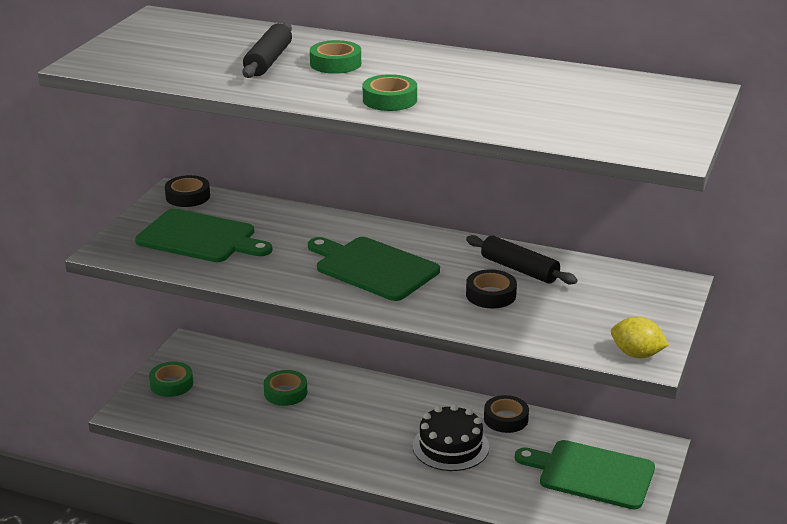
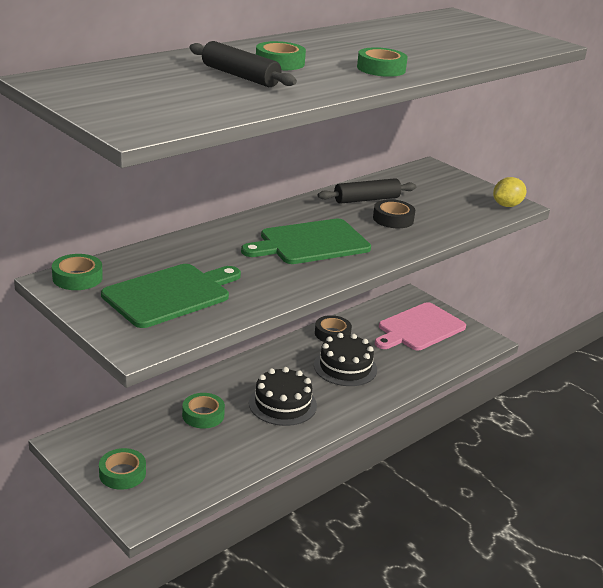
camera: 65 degrees left, 0 degrees up
(188, 196) = (77, 278): black tape -> green tape
(345, 429) = (282, 404): none -> black cake
(591, 474) = (419, 328): green cutting board -> pink cutting board

